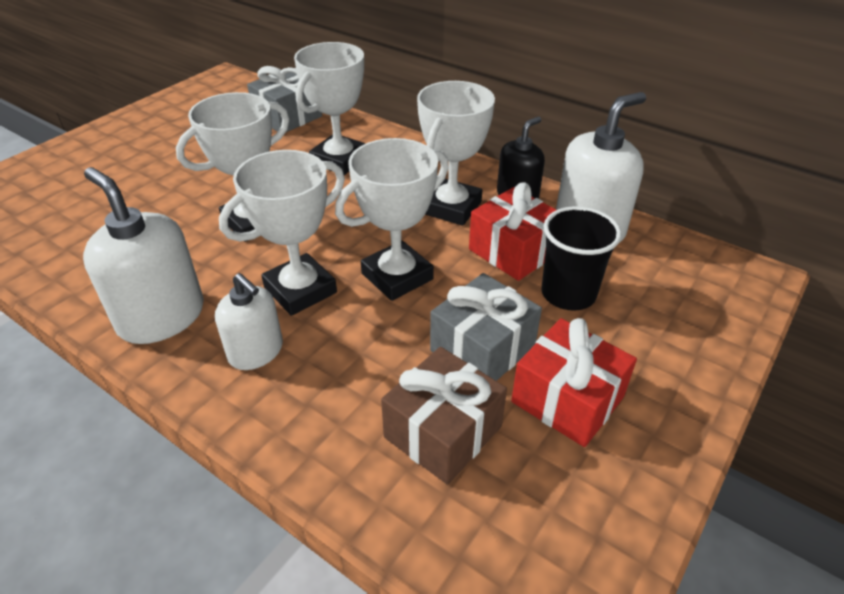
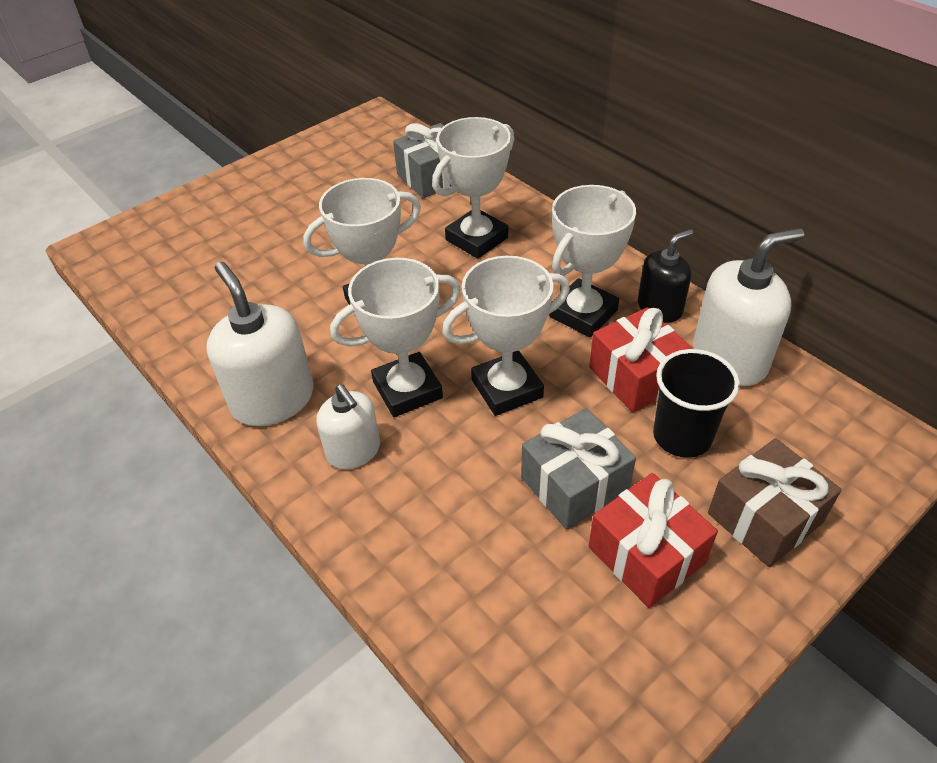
camera: 15 degrees right, 5 degrees up
(443, 432) = (513, 566): brown gift -> brown gift (764, 517)

